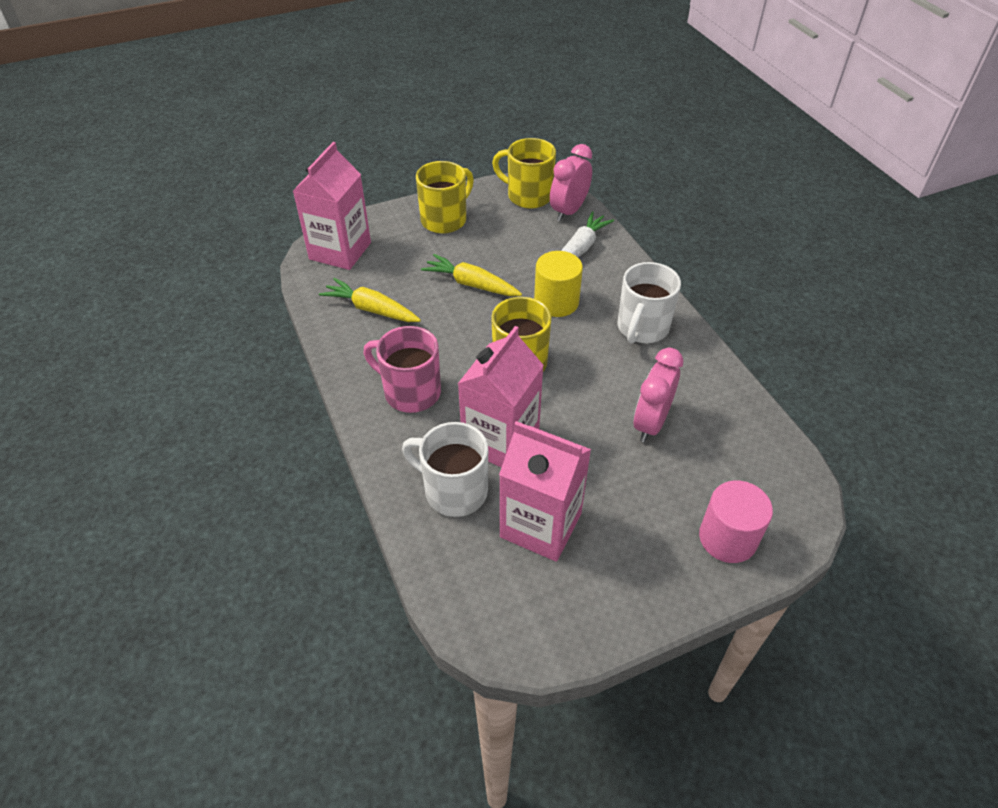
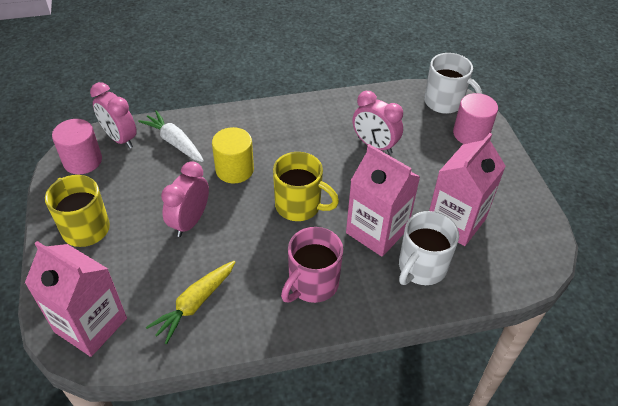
camera: 80 degrees left, 0 degrees up
(471, 284) = (190, 221): yellow carrot -> pink clock
(528, 196) = (82, 161): yellow mug -> pink cylinder
(642, 328) = (281, 128): white mug -> white mug (445, 103)

